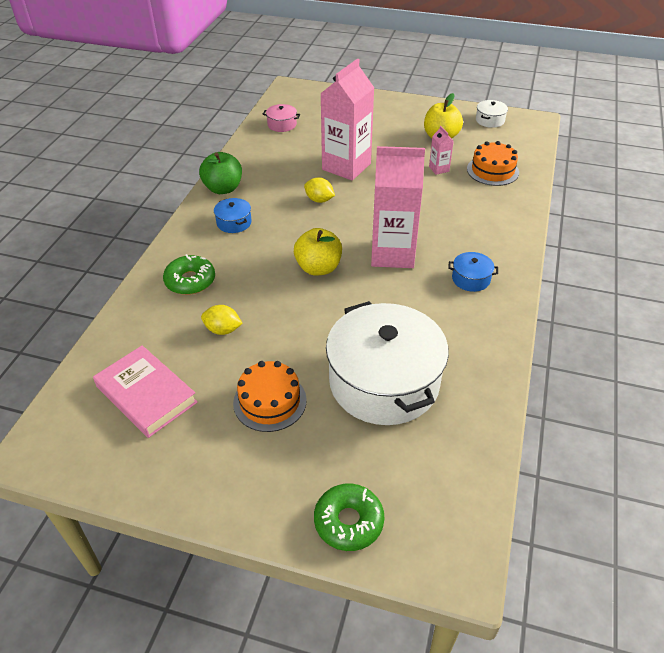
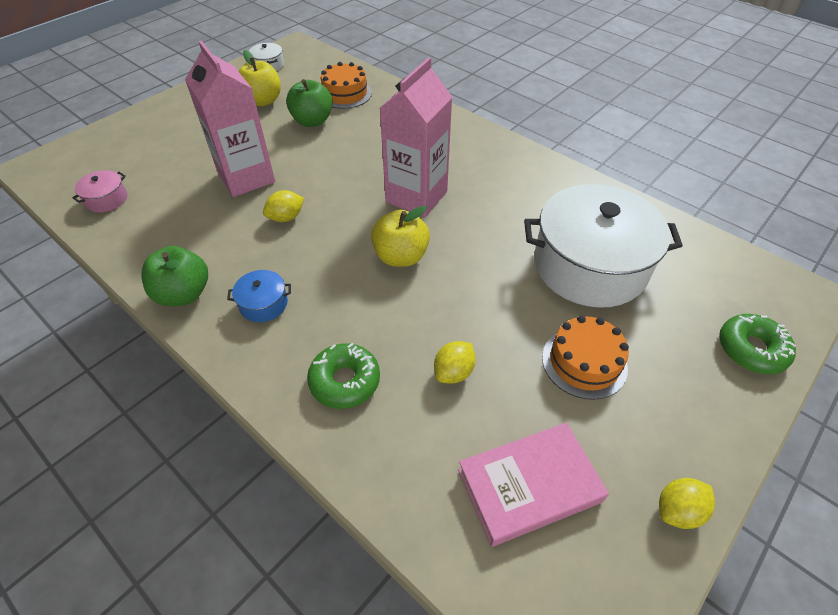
camera: 65 degrees left, 5 degrees up
(156, 485) = (678, 510): none -> yellow lemon
(439, 169) = (312, 121): pink carton -> green apple
(471, 279) = (484, 163): blue pot -> none

